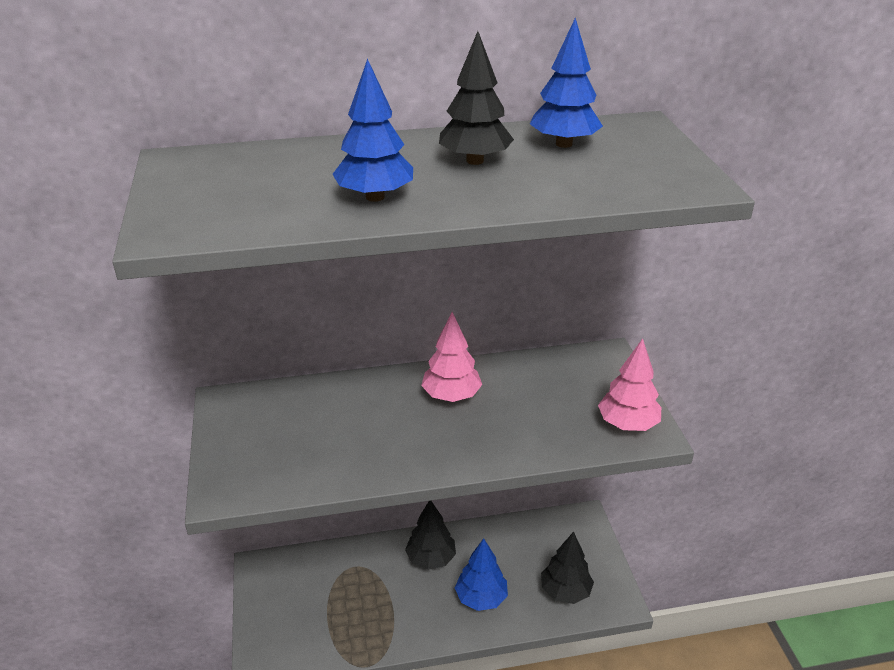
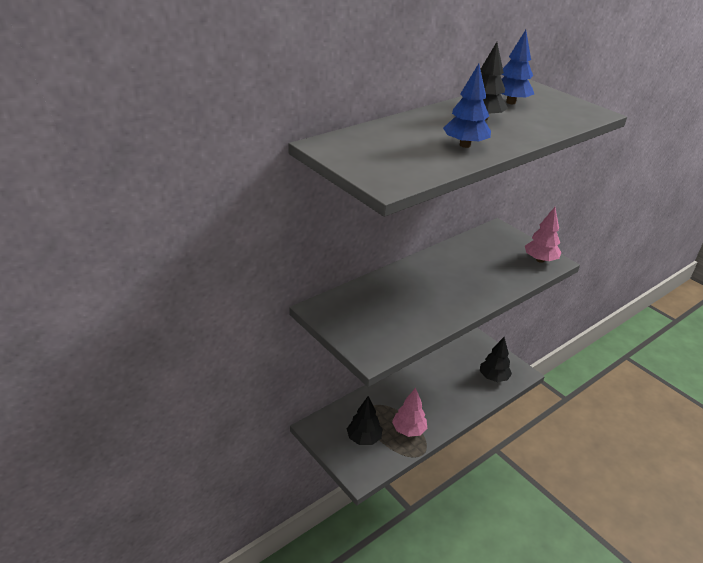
camera: 30 degrees left, 0 degrees up
(431, 558) = (411, 386): black tree -> black tree (364, 438)
(451, 396) = (442, 270): pink tree -> pink tree (408, 430)
(481, 598) = (454, 396): blue tree -> none

